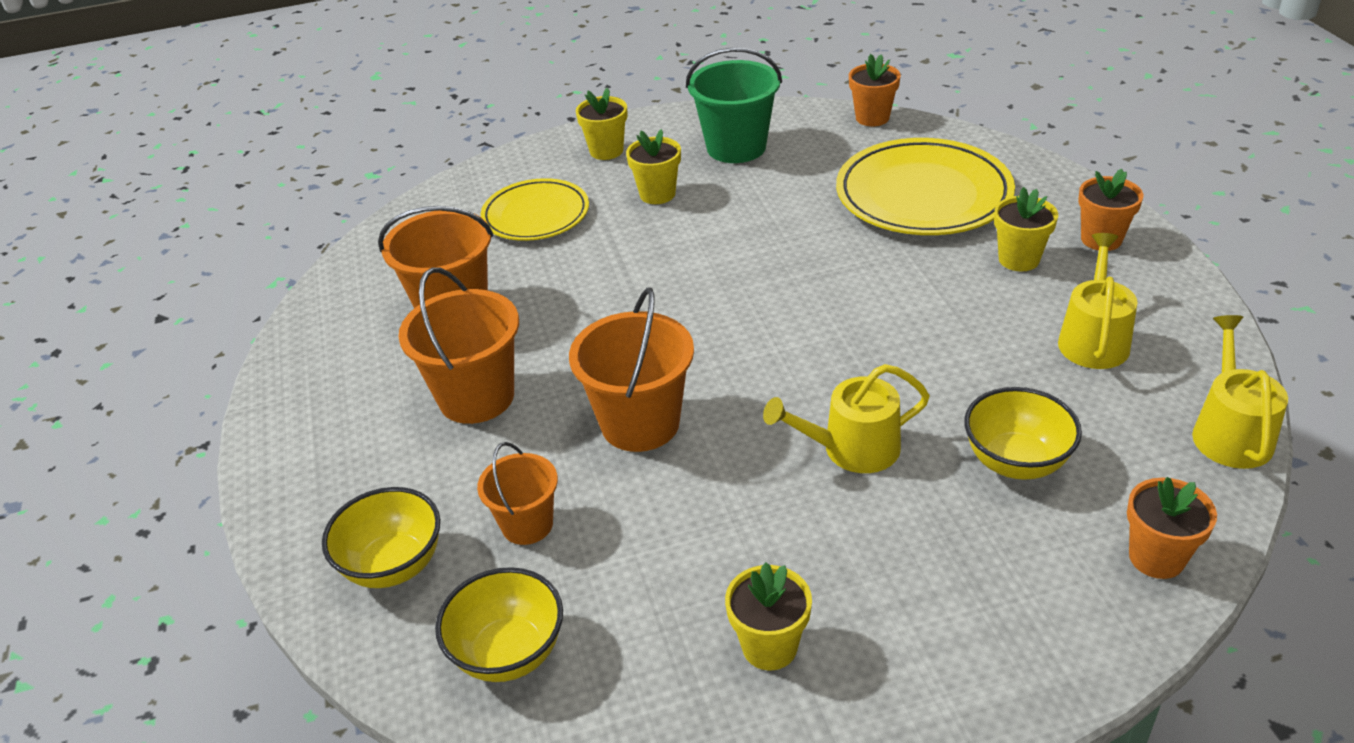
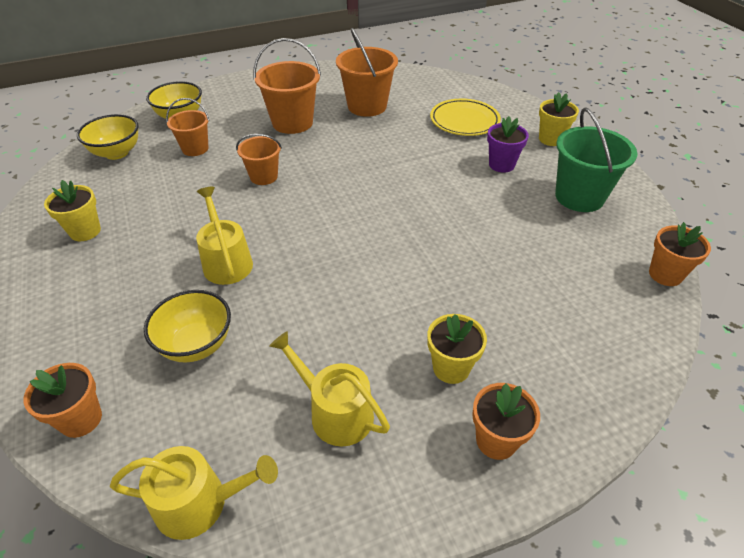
camera: 80 degrees right, 5 degrees up
(640, 423) = (263, 176): orange bucket -> orange bucket, size x0.60
(657, 194) = (501, 165): yellow flower pot -> purple flower pot
(923, 195) = (541, 306): yellow plate -> none
(1093, 339) = (335, 412): yellow watering can -> yellow watering can turned 150 degrees counterclockwise

